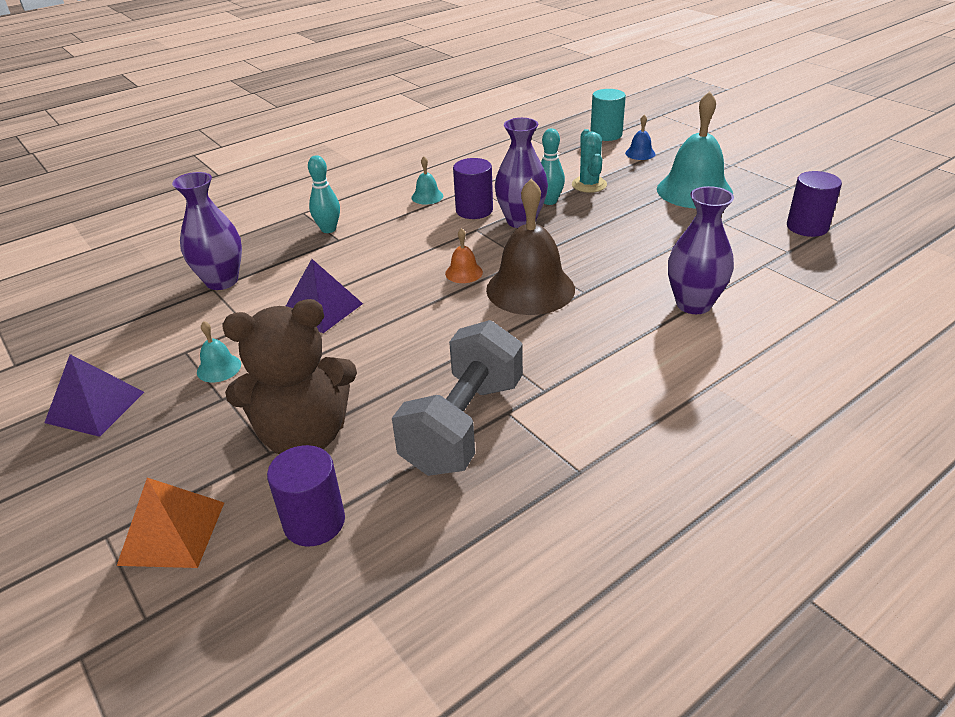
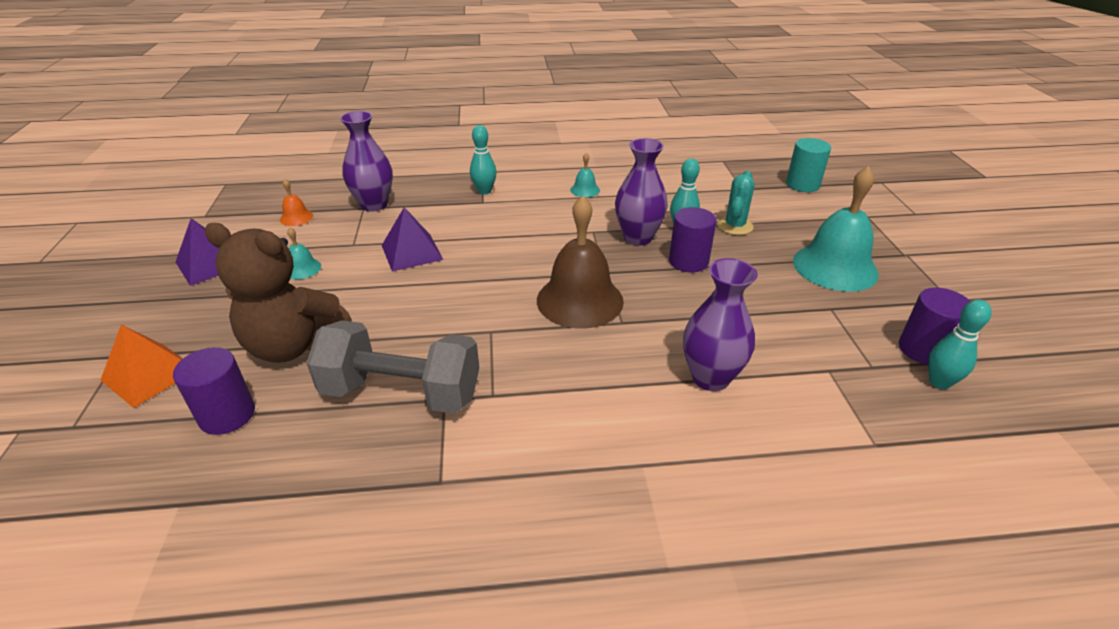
camera: 30 degrees right, 0 degrees up
(464, 272) = (543, 264): orange bell -> orange bell (296, 217)
(464, 425) = (402, 393): grey dumbbell -> grey dumbbell turned 45 degrees clockwise
(474, 210) = (609, 214): purple cylinder -> purple cylinder (688, 261)
(640, 153) = (817, 212): blue bell -> none
(836, 244) = (939, 382): none -> turquoise bowling pin

